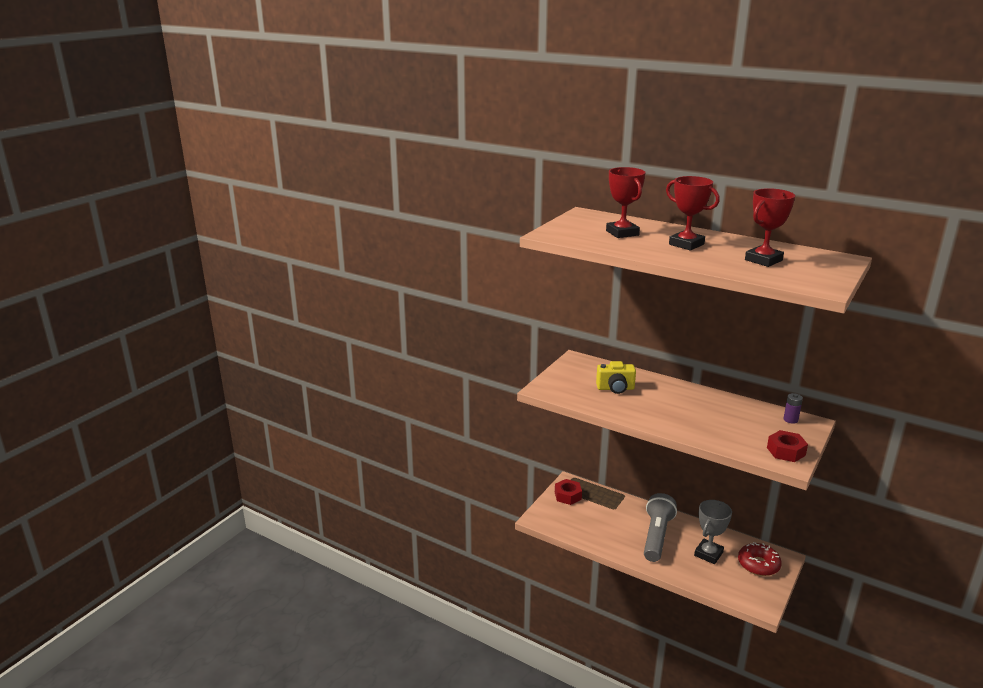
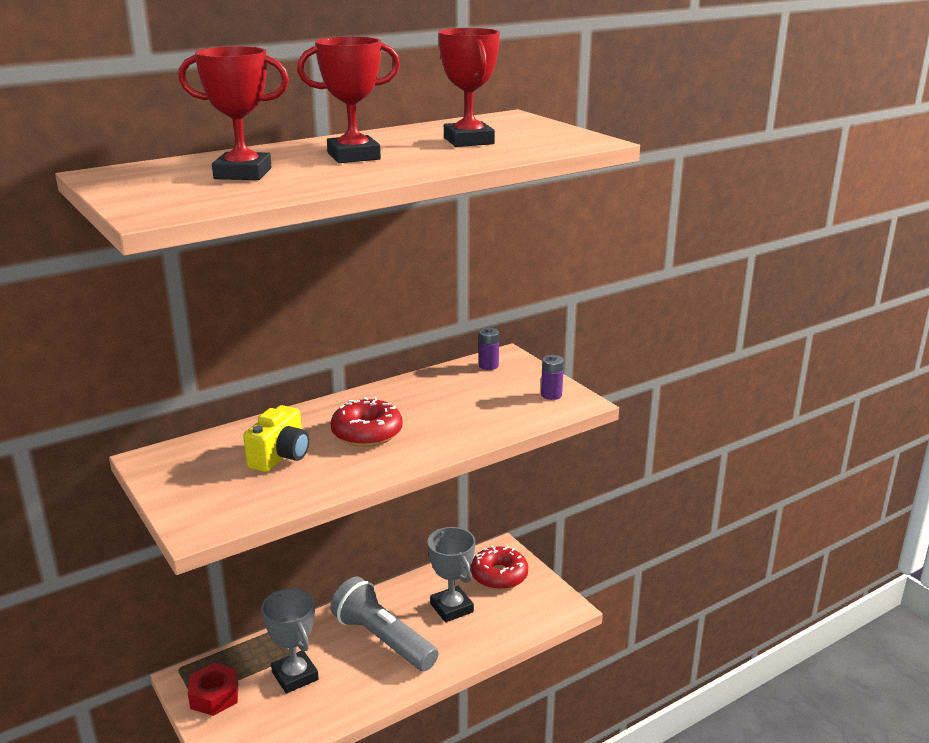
camera: 65 degrees left, 0 degrees up
(603, 516) = (295, 676): none -> grey trophy
(665, 404) = (367, 433): none -> red donut
(786, 451) = (551, 395): red nut -> purple battery

